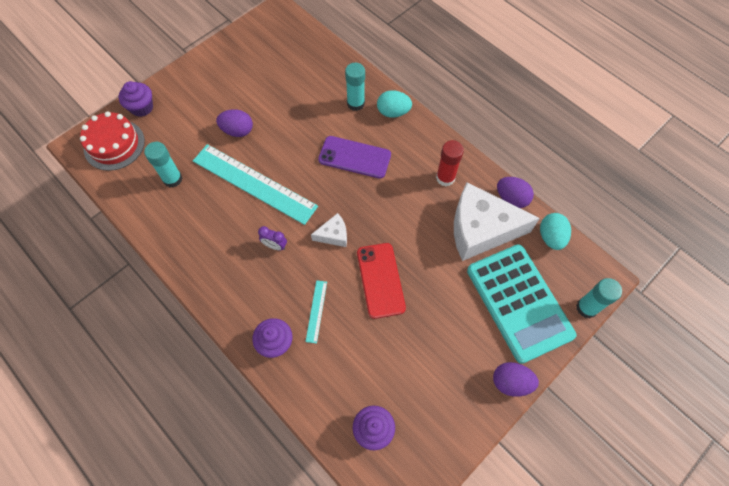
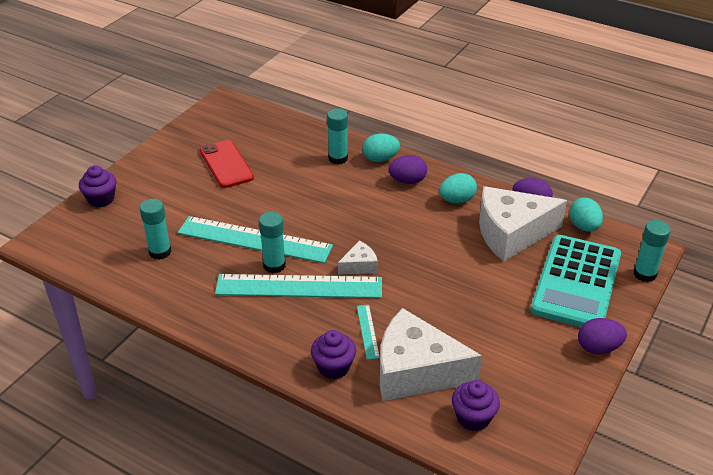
camera: 15 degrees left, 25 degrees down
(114, 145) = (80, 235): red cake -> none
(237, 131) = (218, 200): purple egg -> purple egg (407, 181)
(261, 217) = (274, 265): none -> turquoise glue stick
(275, 246) = (299, 286): purple clock -> turquoise ruler
(342, 365) = (416, 371): none -> white cheese
(354, 157) = (355, 200): purple phone -> none
(380, 280) = (426, 293): red phone -> red phone (226, 164)
(445, 178) = (457, 200): red glue stick -> turquoise egg
(519, 302) = (576, 283): turquoise calculator -> turquoise calculator turned 60 degrees clockwise

